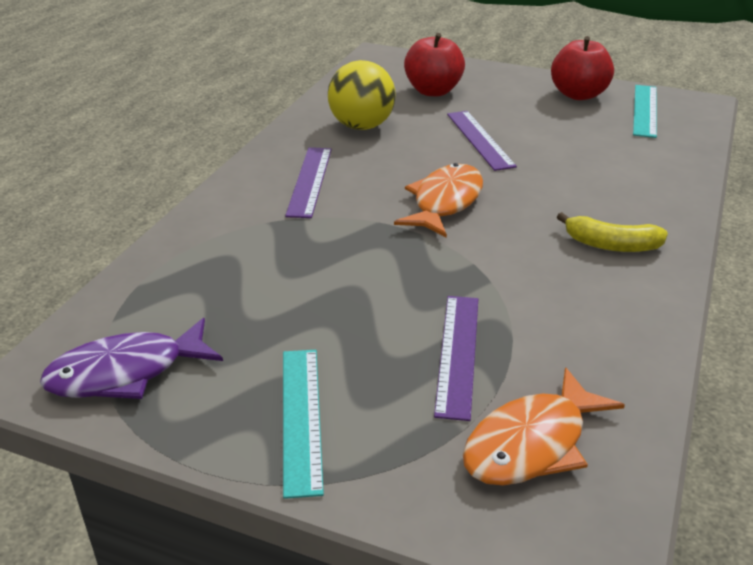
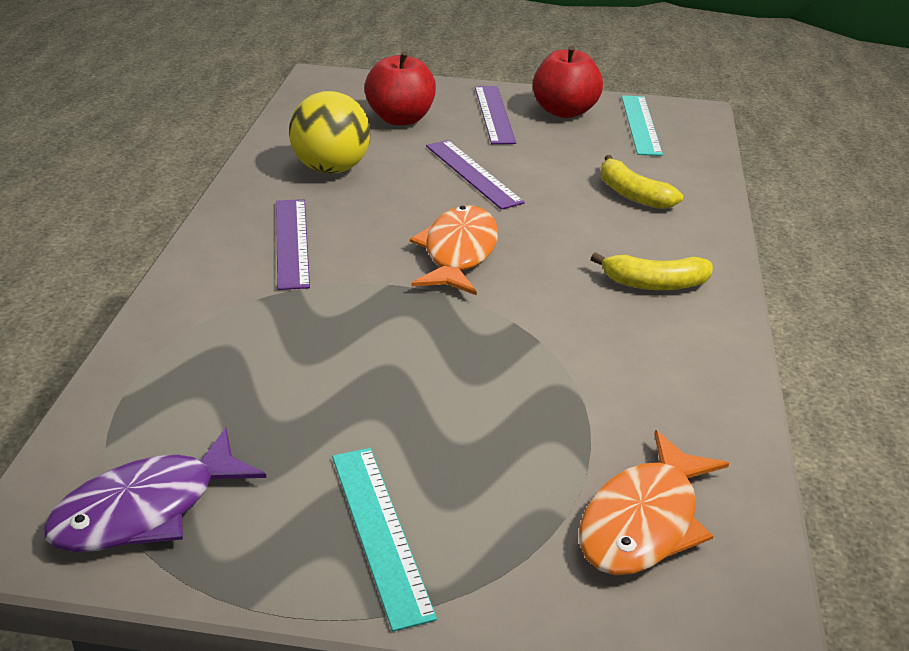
camera: 15 degrees left, 0 degrees up
(458, 354) = (531, 430): purple ruler -> purple ruler (494, 114)
(617, 168) = (632, 195): none -> yellow banana

